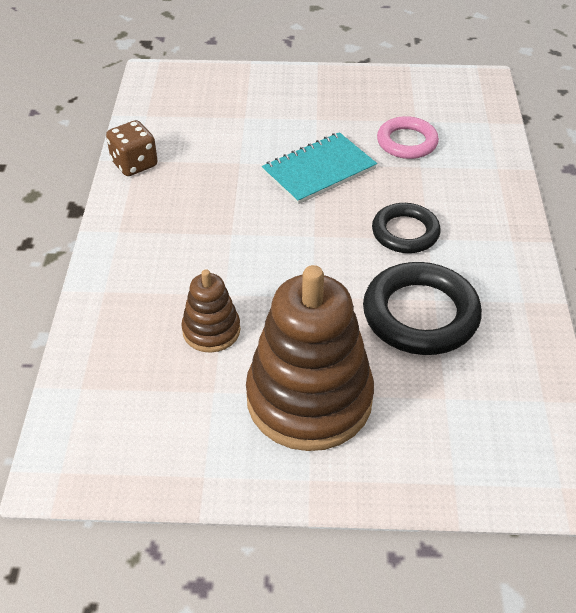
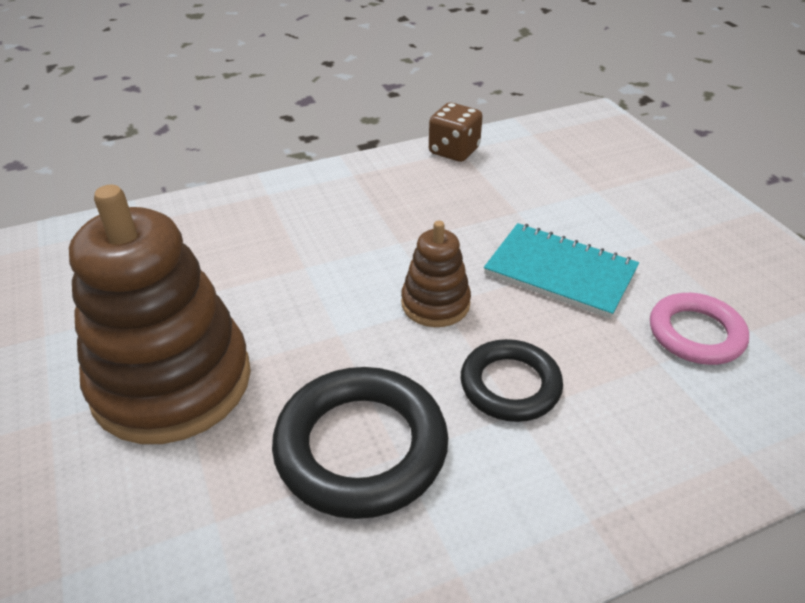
camera: 65 degrees right, 5 degrees down
(211, 330) = (246, 275): brown stacking toy -> brown stacking toy (435, 304)

